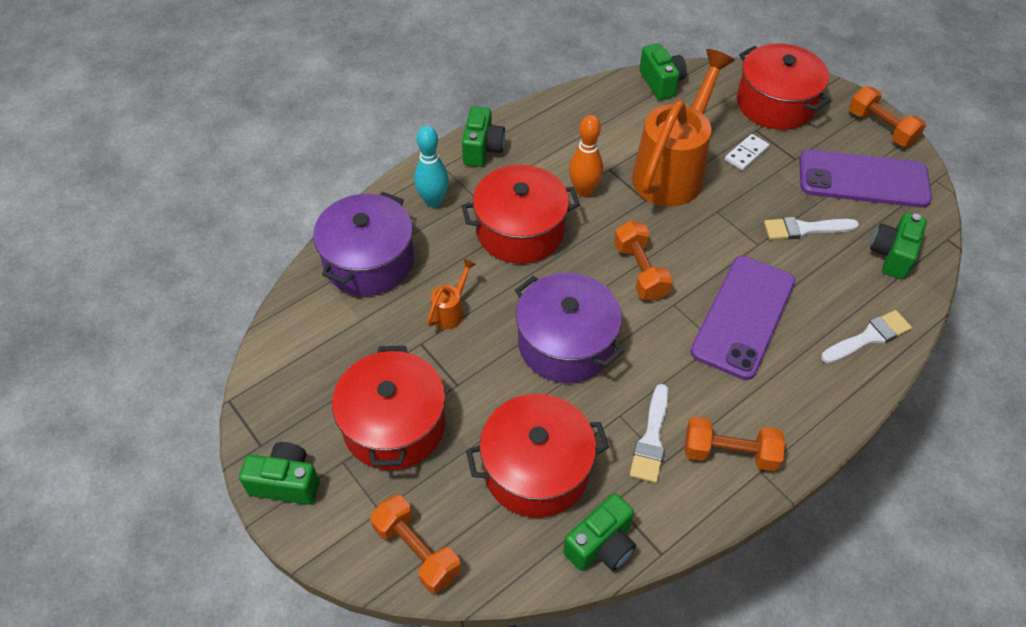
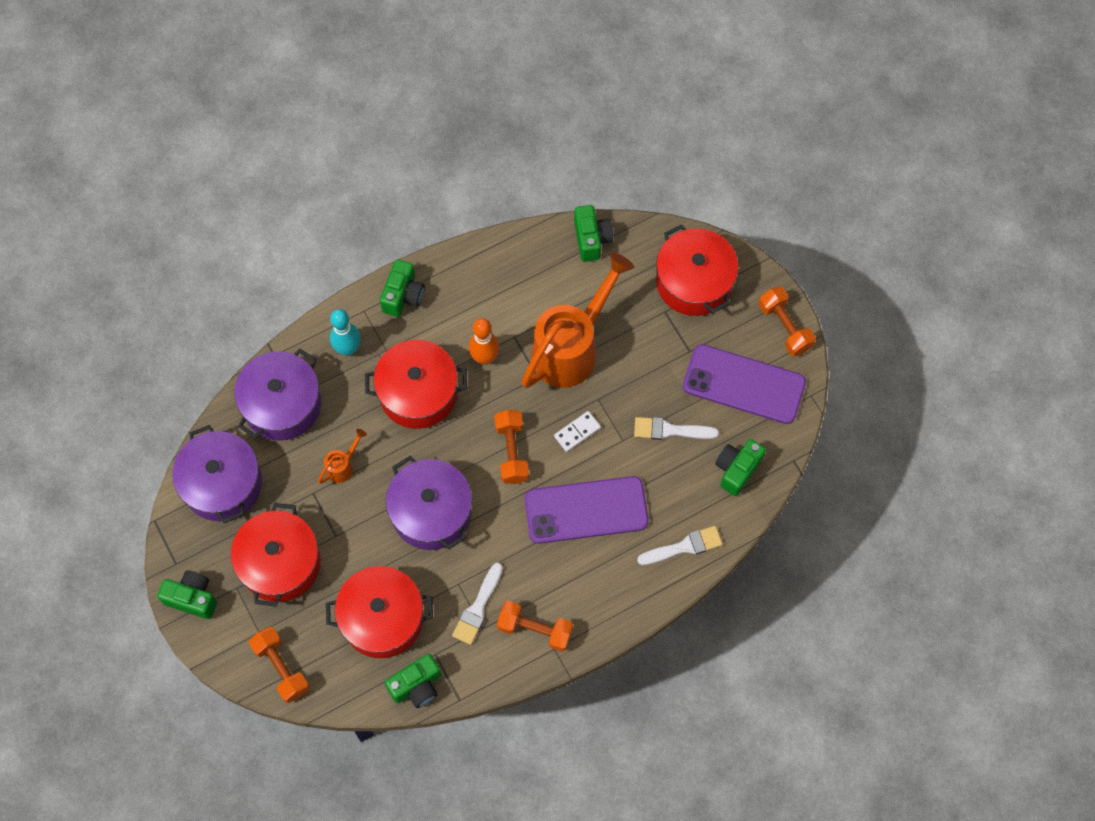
camera: 10 degrees right, 15 degrees up
(309, 349) = (222, 484): none -> purple pot
(743, 316) = (586, 510): purple phone -> purple phone turned 45 degrees clockwise
(746, 154) = (645, 338): white domino -> white domino (577, 432)

